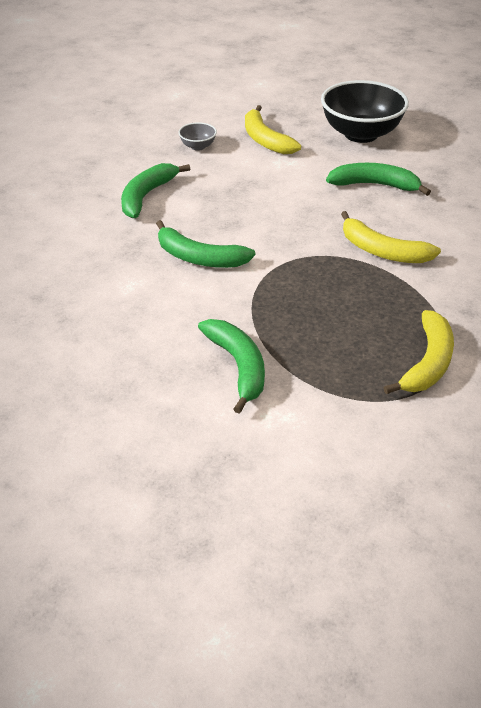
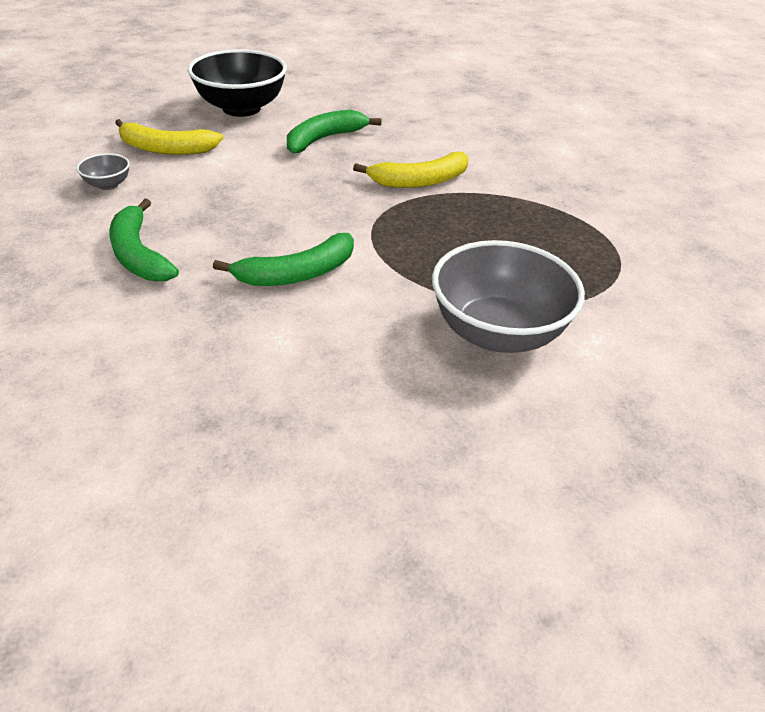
camera: 55 degrees left, 0 degrees up
(238, 367) = (497, 333): green banana -> grey bowl
(427, 363) = (588, 235): yellow banana -> none

